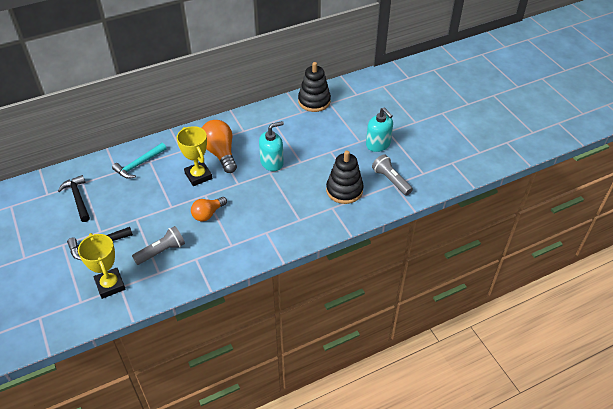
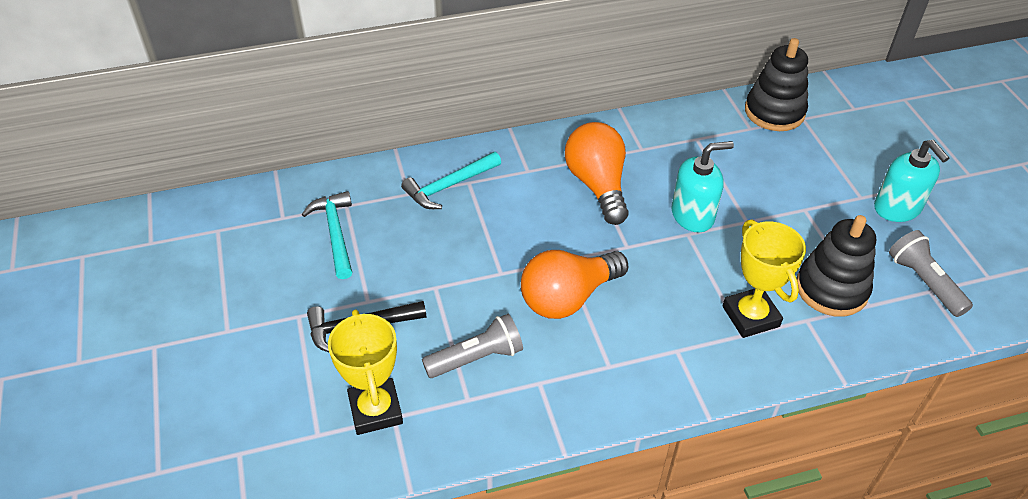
camera: 10 degrees right, 0 degrees up
(78, 198) = (335, 233): black hammer -> turquoise hammer
(198, 176) = (555, 222): yellow trophy -> yellow trophy (750, 316)
(208, 214) = (568, 297): orange light bulb -> orange light bulb, size x1.59

